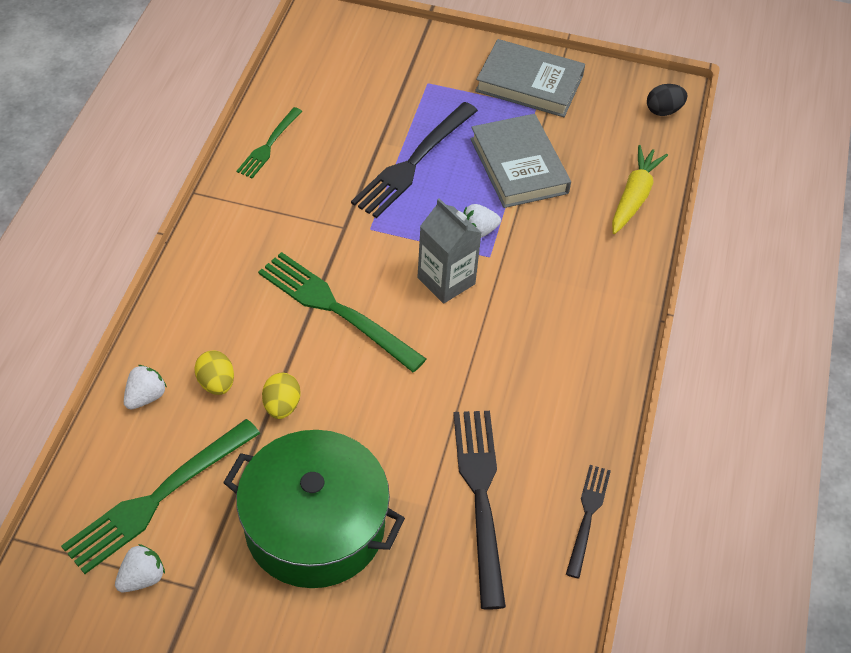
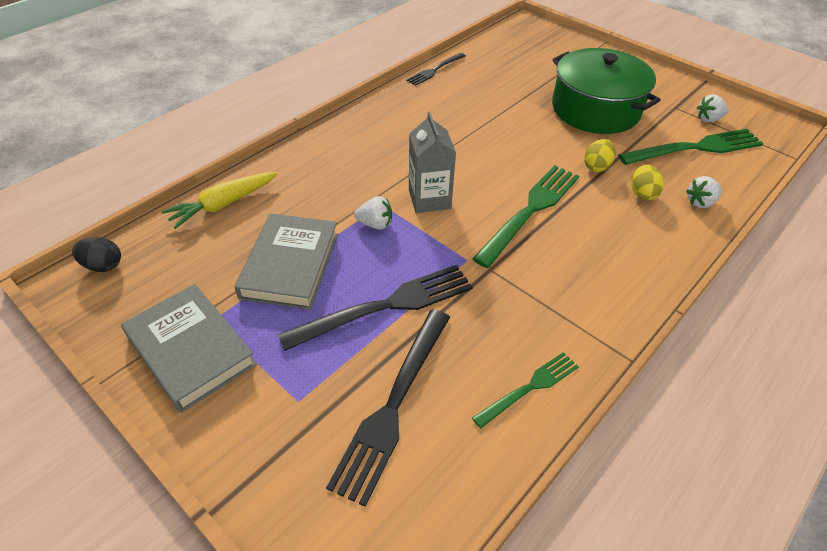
camera: 150 degrees left, 5 degrees down
(334, 308) = (531, 210): green fork -> green fork turned 120 degrees counterclockwise
(480, 495) = (489, 93): black fork -> black fork (393, 406)

